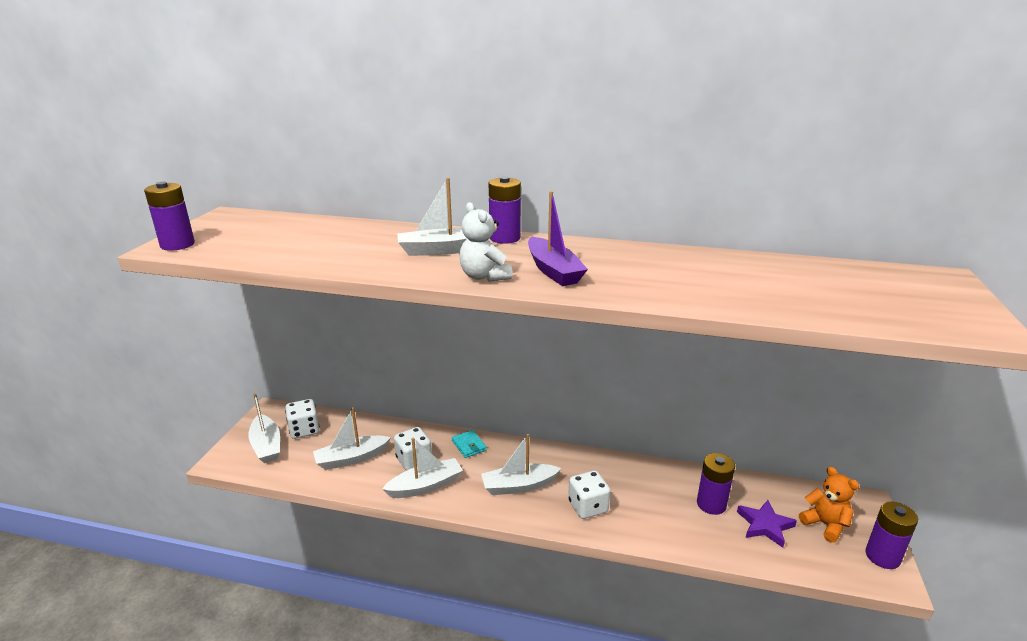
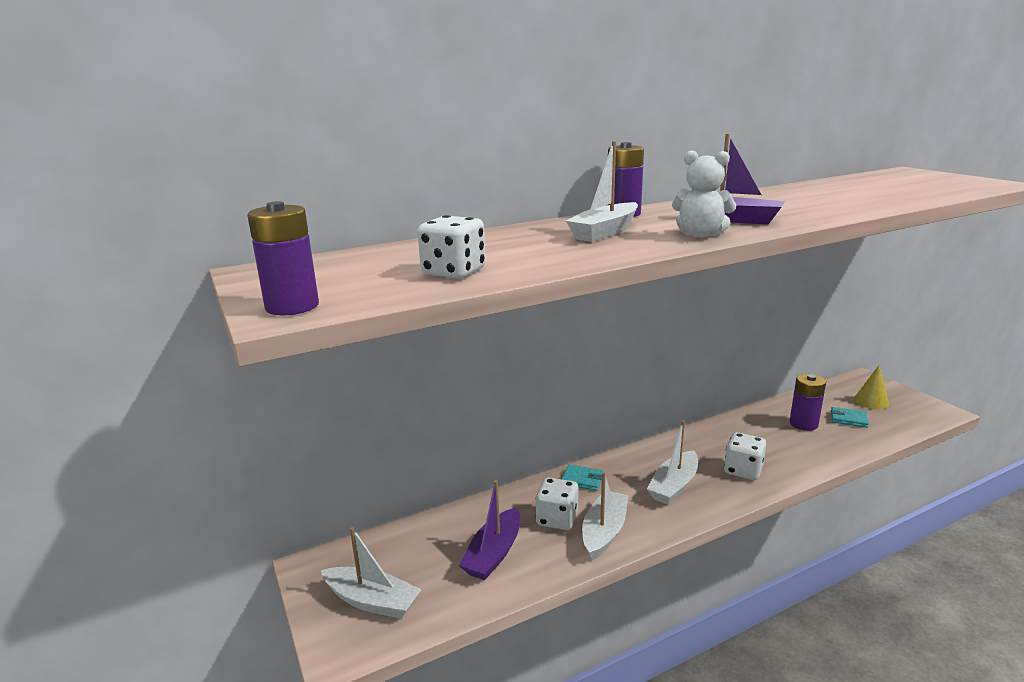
camera: 40 degrees left, 5 degrees down
(304, 430) = (392, 560): white dice -> white dice (453, 272)
(351, 458) = (494, 554): white boat -> purple boat
(765, 525) = (848, 419): purple star -> turquoise wallet
(825, 525) = (871, 401): orange teddy bear -> yellow cone
(882, 556) = (920, 402): purple battery -> none

